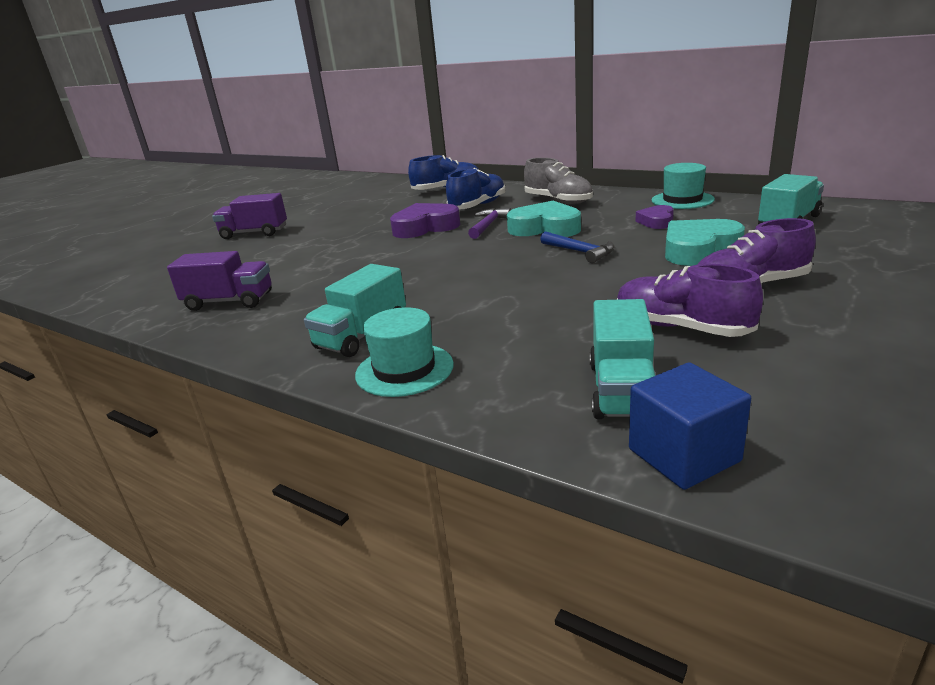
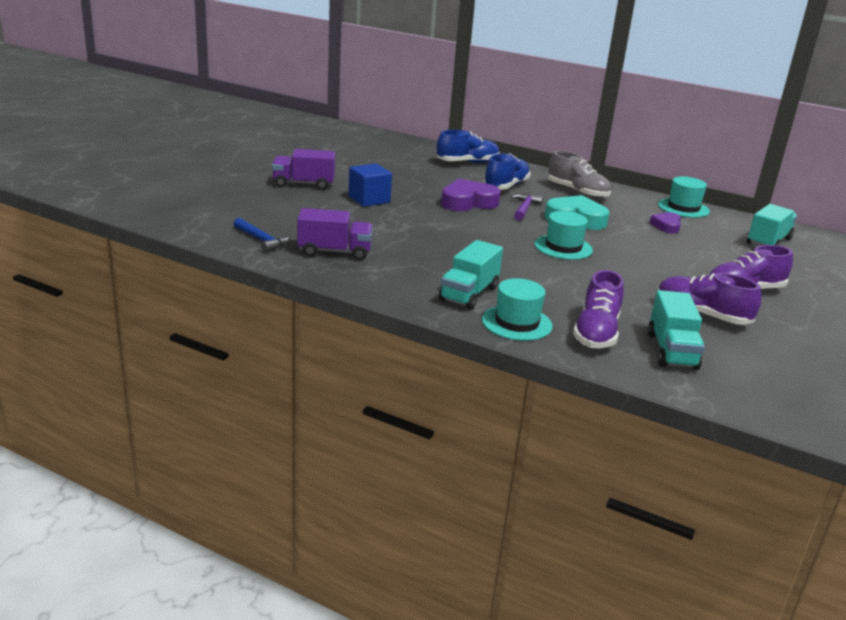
camera: 10 degrees left, 0 degrees up
(514, 373) = (596, 333): none -> purple shoe
(516, 262) = (563, 247): none -> turquoise hat
(579, 252) = (612, 245): blue hammer -> blue hammer (262, 240)
(683, 455) = (717, 390): blue cube -> blue cube (369, 199)
(698, 250) = (704, 256): turquoise heart -> none

